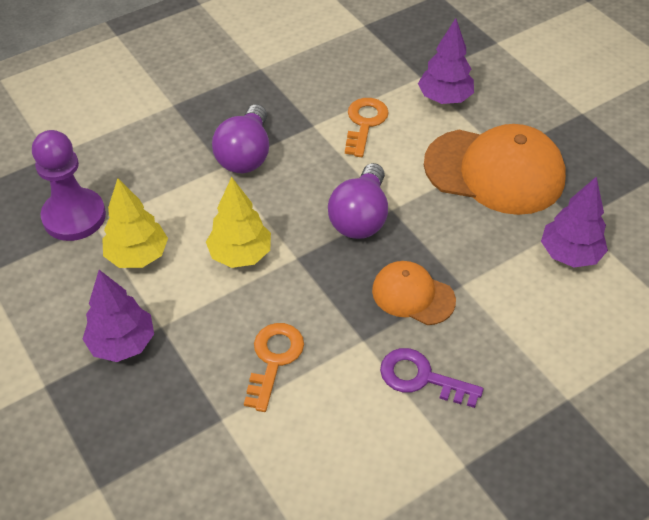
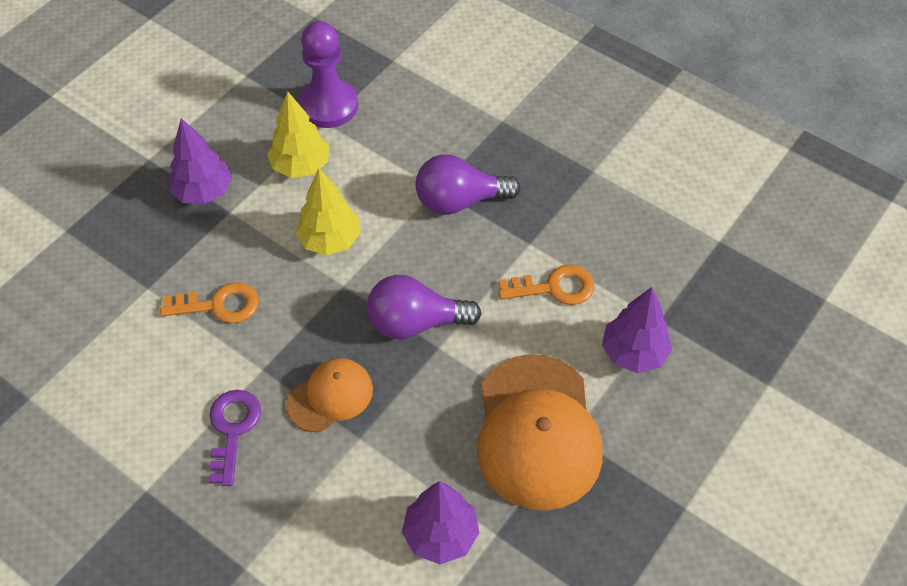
camera: 70 degrees right, 5 degrees up
(413, 295) = (330, 396): orange cap -> orange cap turned 45 degrees clockwise

